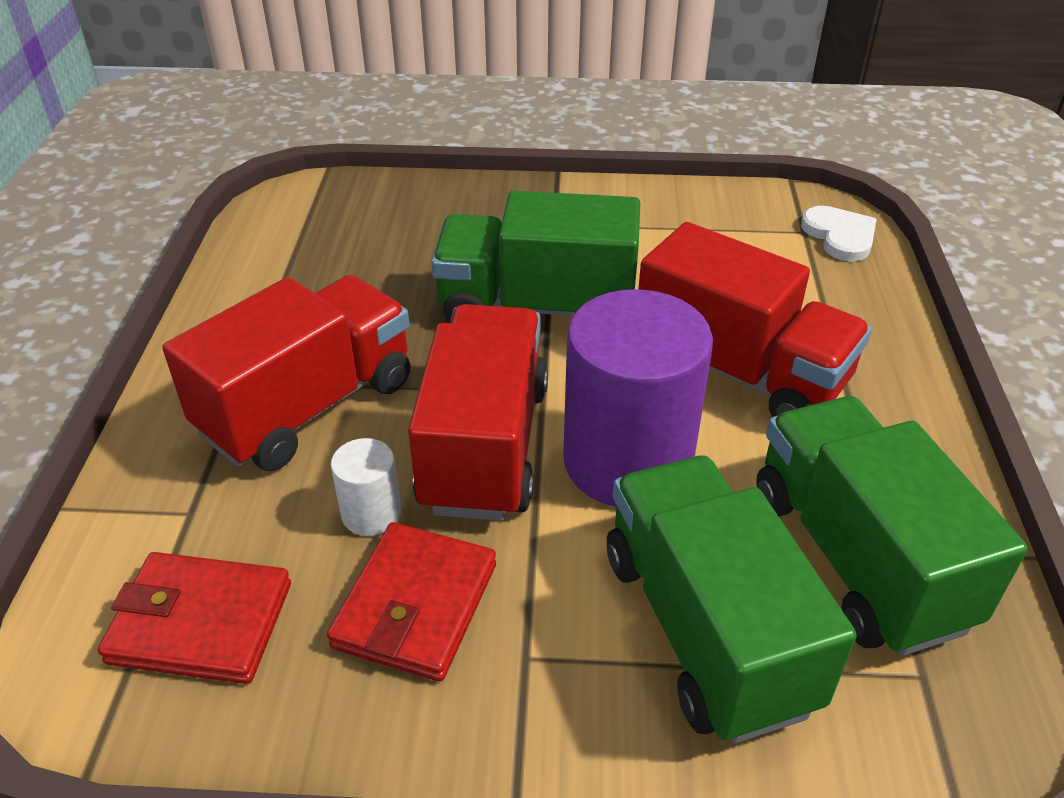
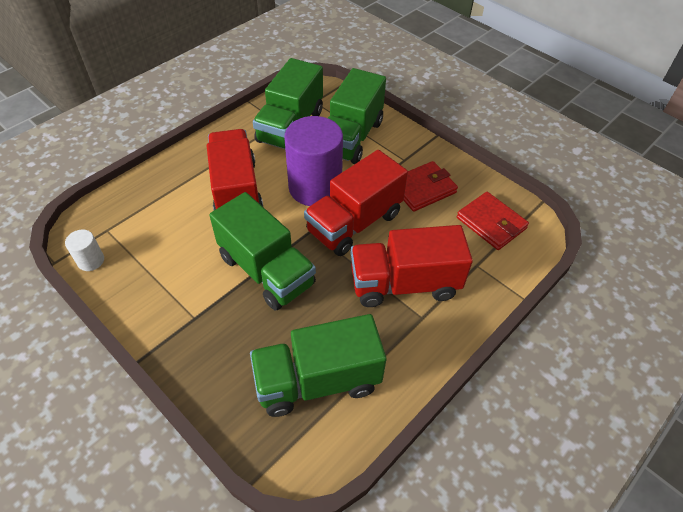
camera: 140 degrees left, 10 degrees up
(335, 252) = (317, 381): none -> green truck
(371, 513) = (414, 224): white cylinder -> white cylinder (91, 261)
(840, 236) = (100, 217): white heart -> none

